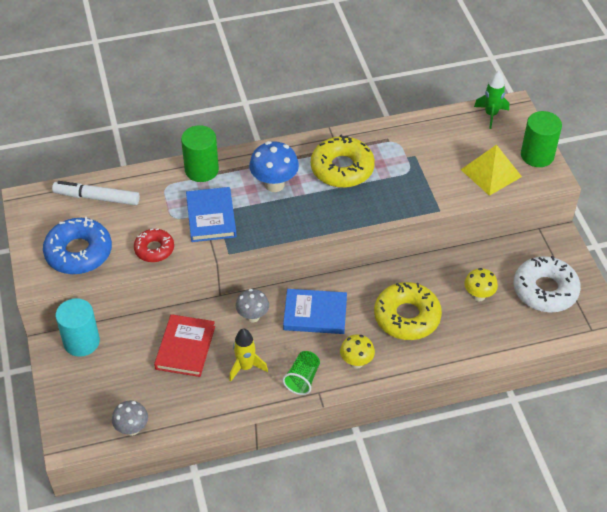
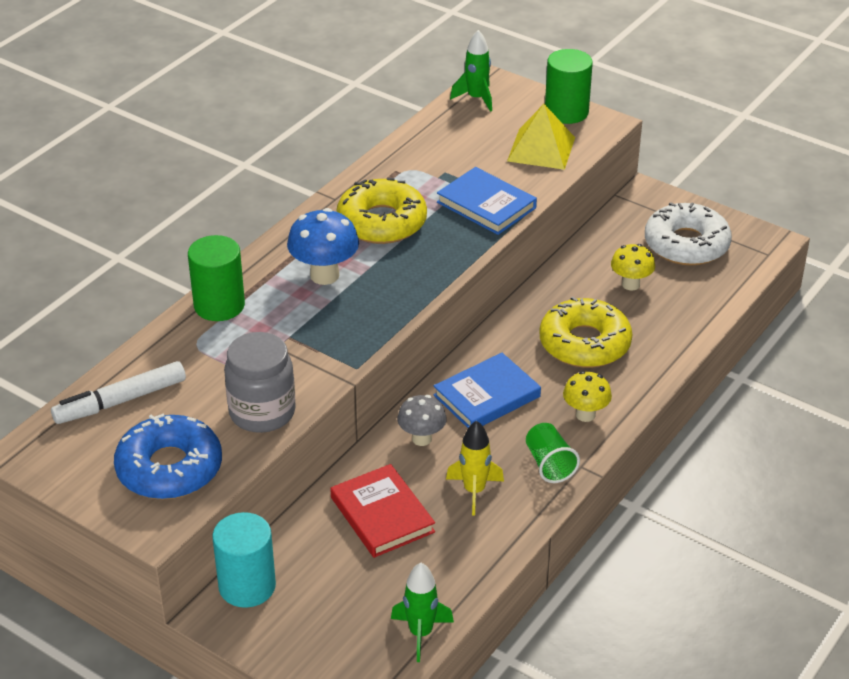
camera: 40 degrees left, 10 degrees down
(132, 429) = (421, 633): grey mushroom -> green rocket
(154, 249) = (262, 412): red donut -> grey jar
(211, 217) = (290, 344): blue book -> blue book (486, 205)

